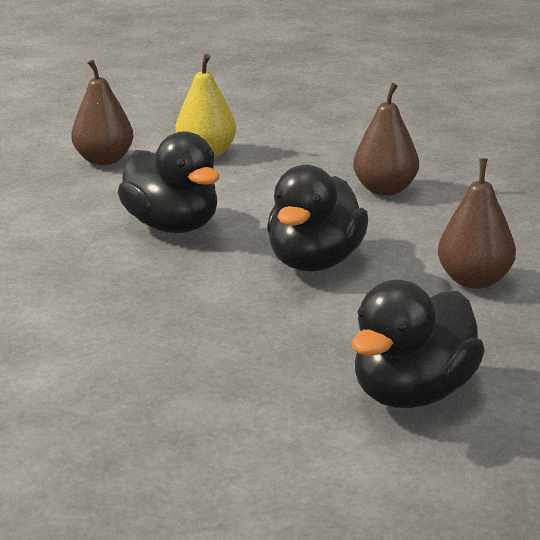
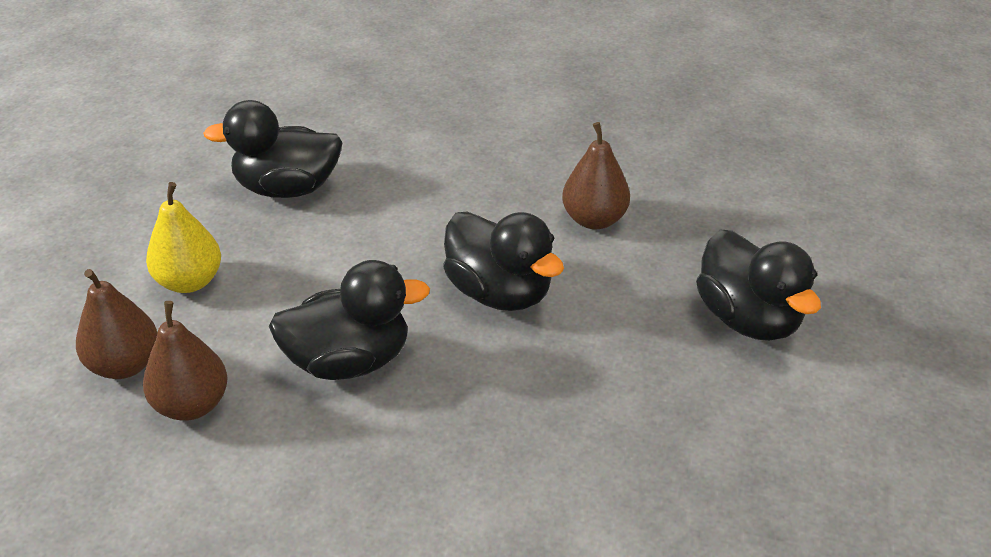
camera: 65 degrees left, 15 degrees up
(351, 152) = (287, 188): none -> black duck
(385, 190) = (388, 200): brown pear -> brown pear (192, 405)

